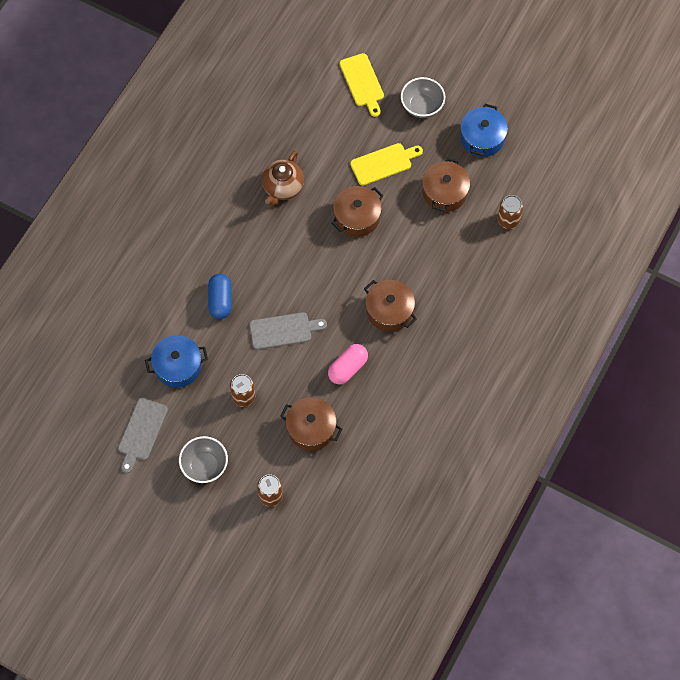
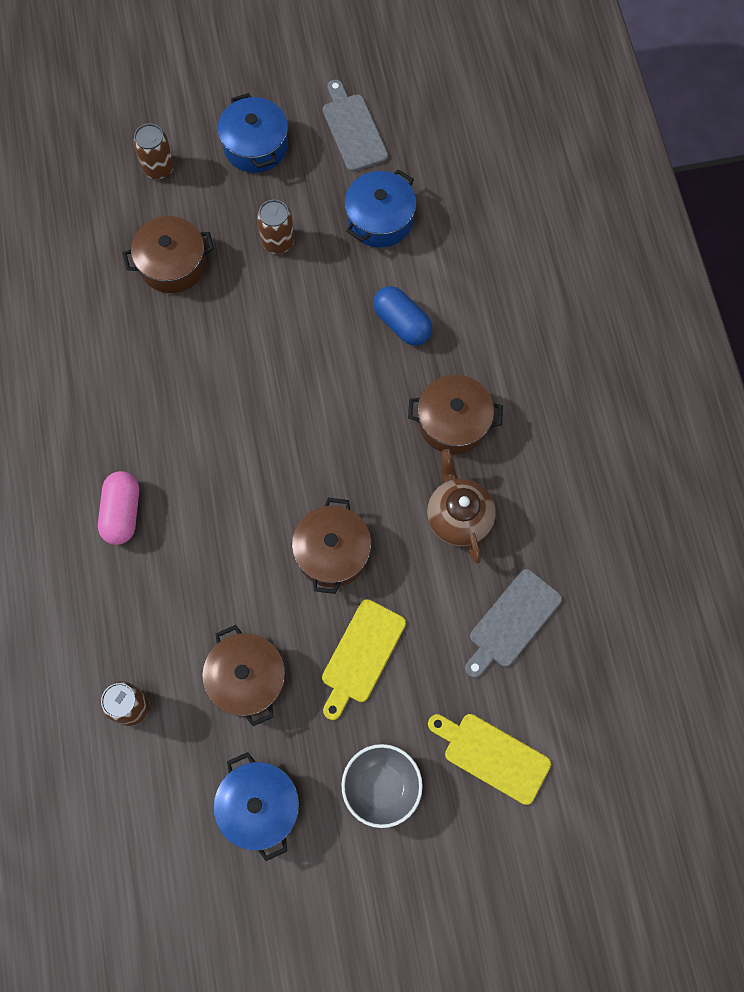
camera: 140 degrees right, 5 degrees up
(204, 466) = (255, 146): grey bowl -> blue pot
(283, 330) = (298, 345): grey cutting board -> grey cutting board (512, 622)
(347, 368) = (187, 359): pink capsule -> pink capsule (122, 512)
(389, 311) = (192, 463): brown pot -> brown pot (453, 422)

